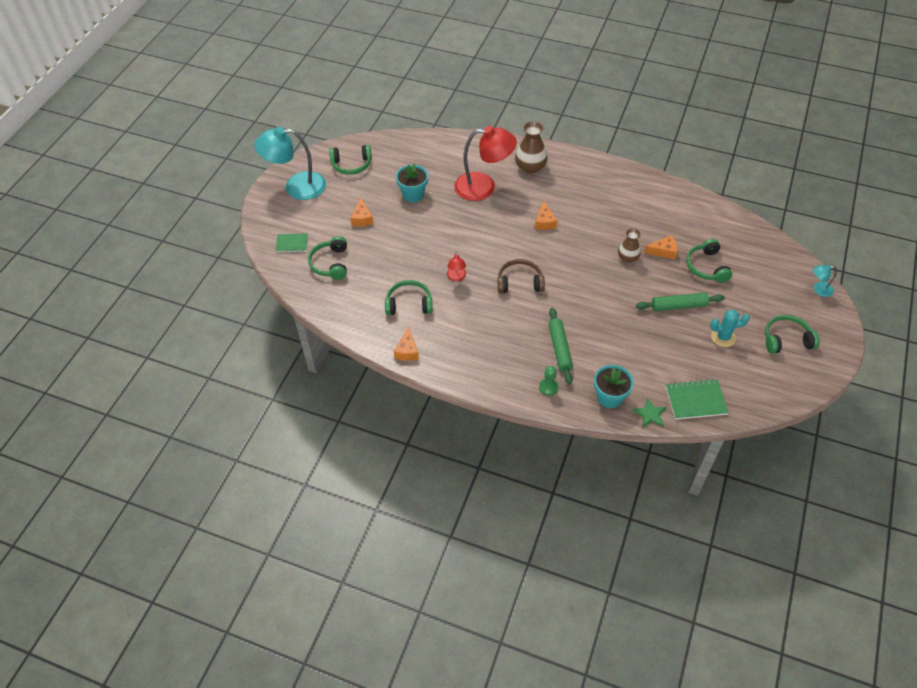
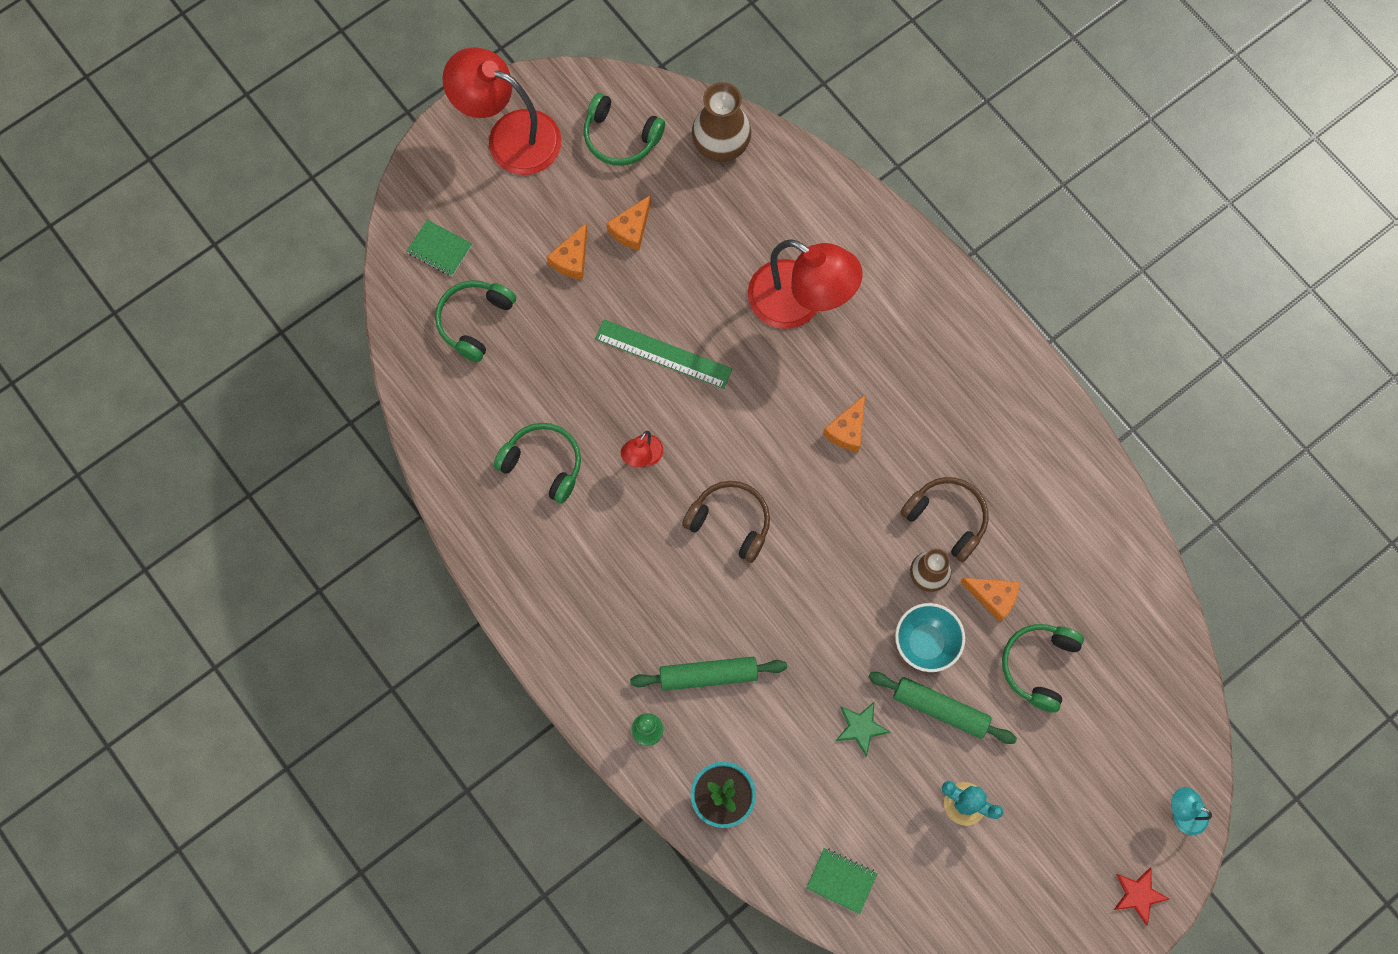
camera: 30 degrees right, 20 degrees up
(296, 187) = (510, 136): turquoise lamp -> red lamp
(407, 350) = (490, 546): orange cheese -> orange cheese (631, 229)
(413, 194) = (679, 255): turquoise flower pot -> none
(435, 234) = (663, 354): none -> green ruler
(530, 167) = (901, 305): brown vase -> brown vase (721, 143)
(560, 349) = (708, 675): green rolling pin -> green rolling pin turned 60 degrees clockwise
(617, 232) = (947, 518): none -> brown headphones
(649, 284) = (925, 643): none -> turquoise bowl
(650, 414) = (759, 861): green star -> green star (861, 727)
(695, 400) = (841, 881): green notebook -> green notebook, size x0.66
(786, 339) = (1057, 866): green headphones -> none
(831, 331) = (1138, 895): none -> red star

